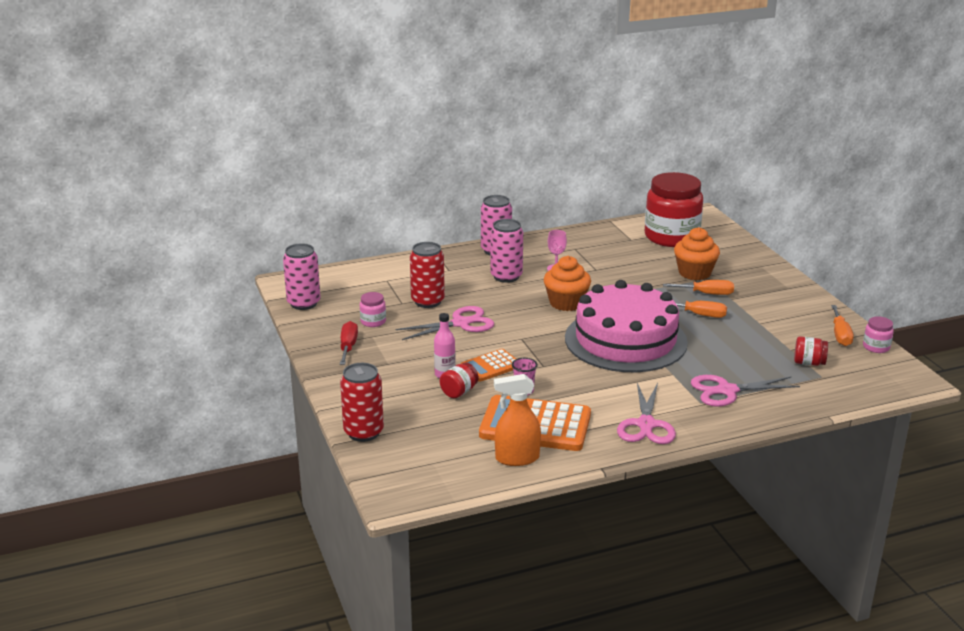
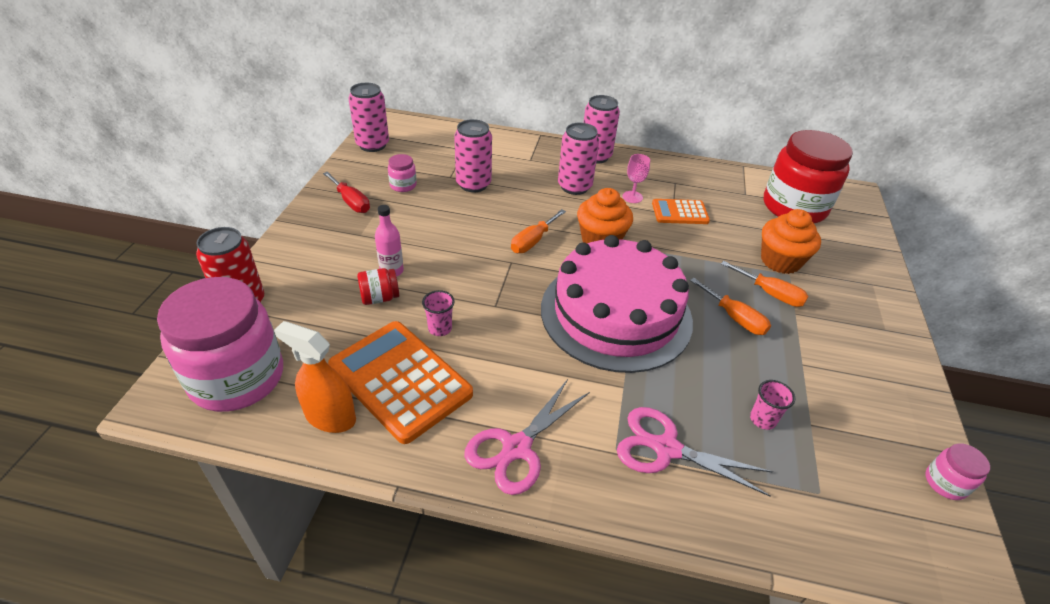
camera: 30 degrees right, 15 degrees up
(348, 346) = (351, 202): red screwdriver -> red screwdriver turned 105 degrees clockwise
(426, 467) = (237, 378): none -> pink jar
(428, 301) = (473, 184): red can -> pink can
(461, 323) = (474, 220): pink scissors -> none
(491, 366) = (444, 281): orange calculator -> orange calculator (680, 212)
(764, 357) = (762, 419): none -> pink cup
(809, 363) = (819, 460): red jar -> none
(840, 335) = (903, 435): orange screwdriver -> orange screwdriver (533, 241)

